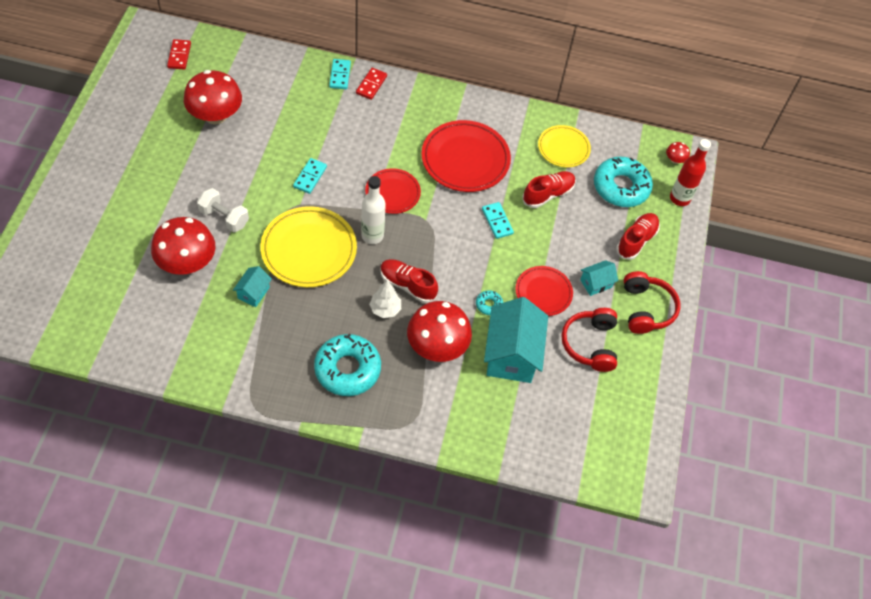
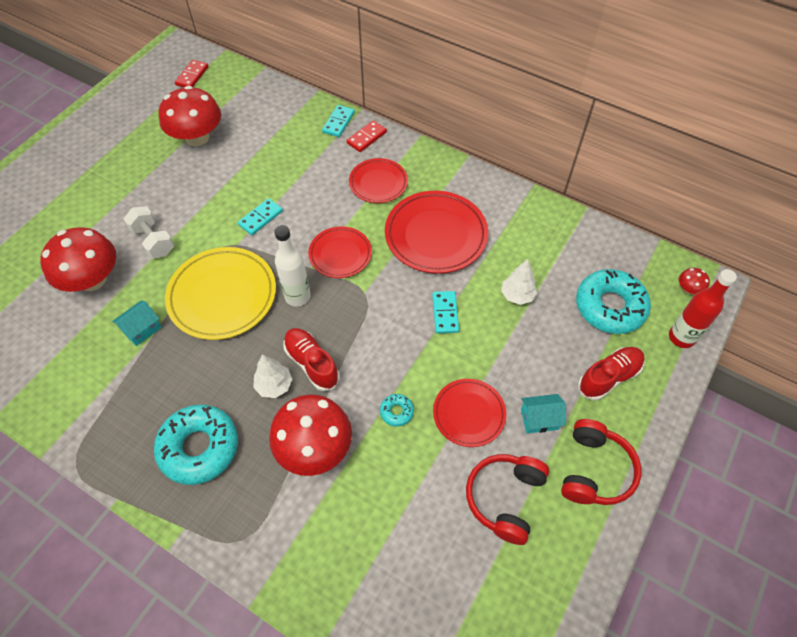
camera: 25 degrees right, 0 degrees up
(399, 124) = (378, 183): none -> red plate
(511, 354) = (399, 484): turquoise house -> none
(548, 194) = (517, 295): red shoe -> white tree
(563, 148) = (554, 247): yellow plate -> none

